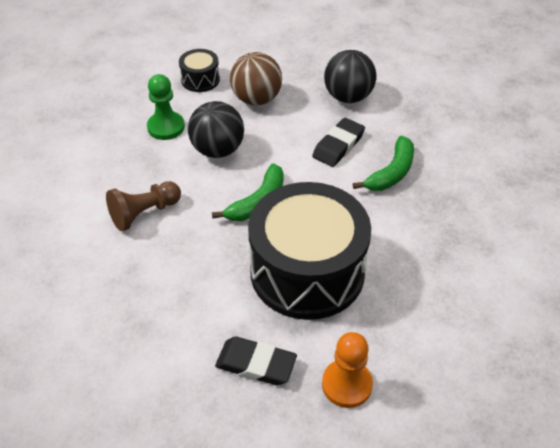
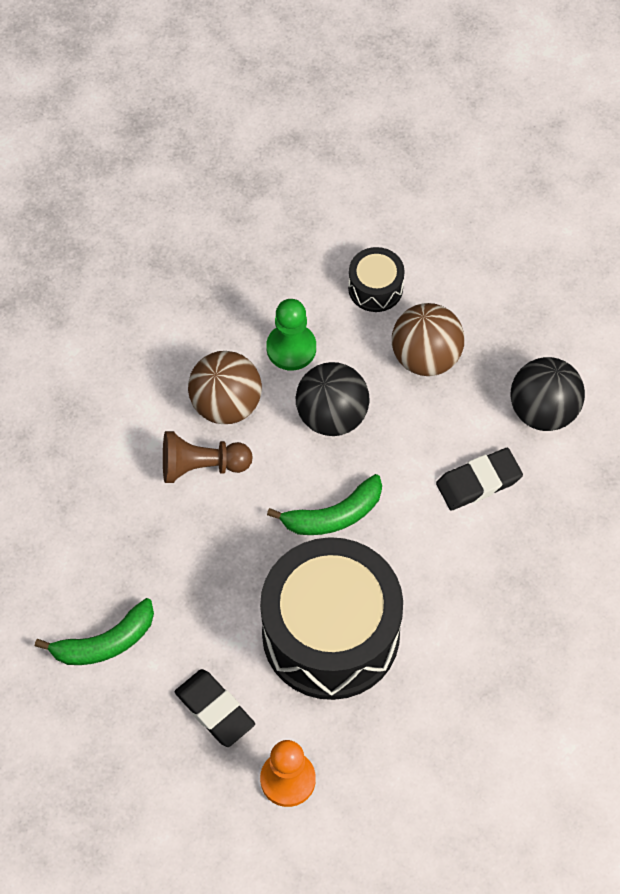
camera: 30 degrees right, 15 degrees up
(140, 172) = (226, 404): none -> brown ball
(391, 173) = (514, 554): green banana -> green banana (104, 642)

